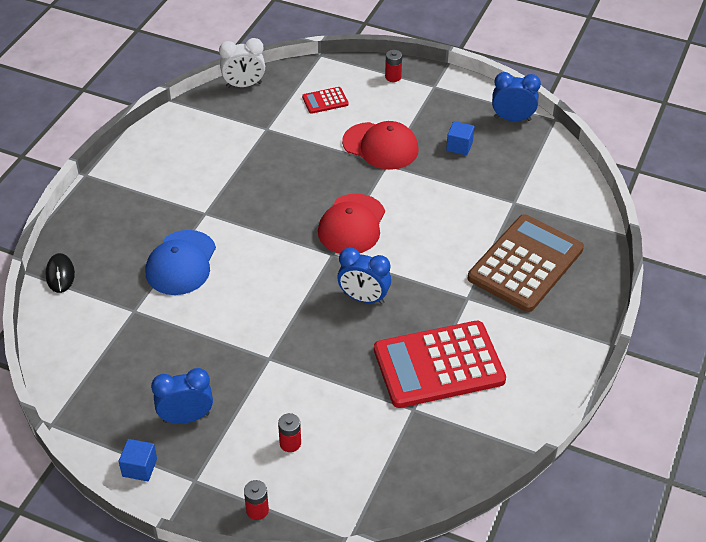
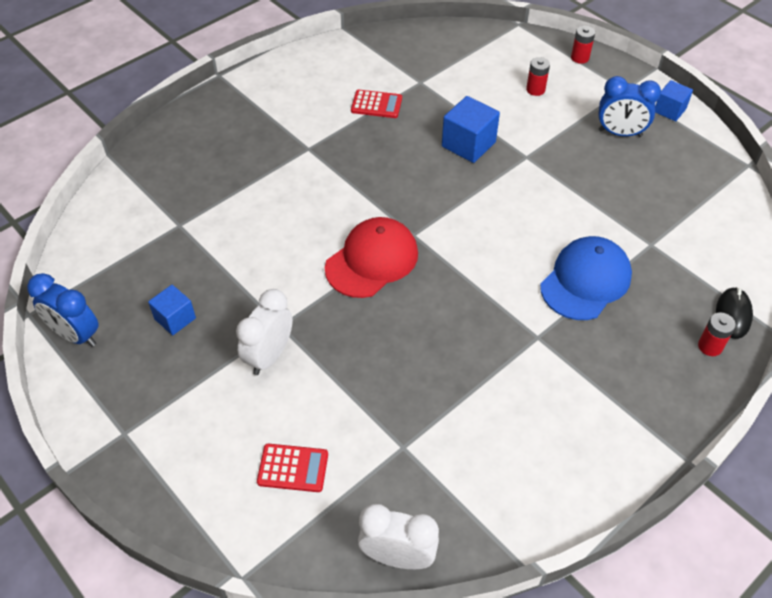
camera: 155 degrees left, 5 degrees up
(328, 352) = (468, 144): none -> blue cube
(363, 298) = (407, 180): blue clock -> none
(380, 146) = (269, 356): red cap -> white clock
(393, 77) = (166, 477): red battery -> red battery (710, 346)
(439, 365) = (376, 104): red calculator -> red calculator, size x0.43
(525, 263) = (227, 160): brown calculator -> none

